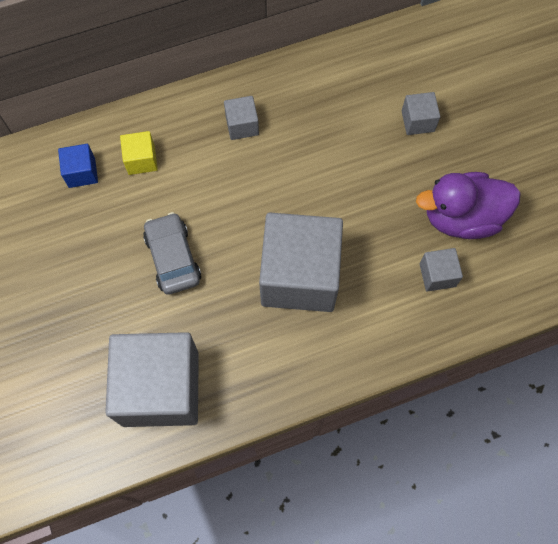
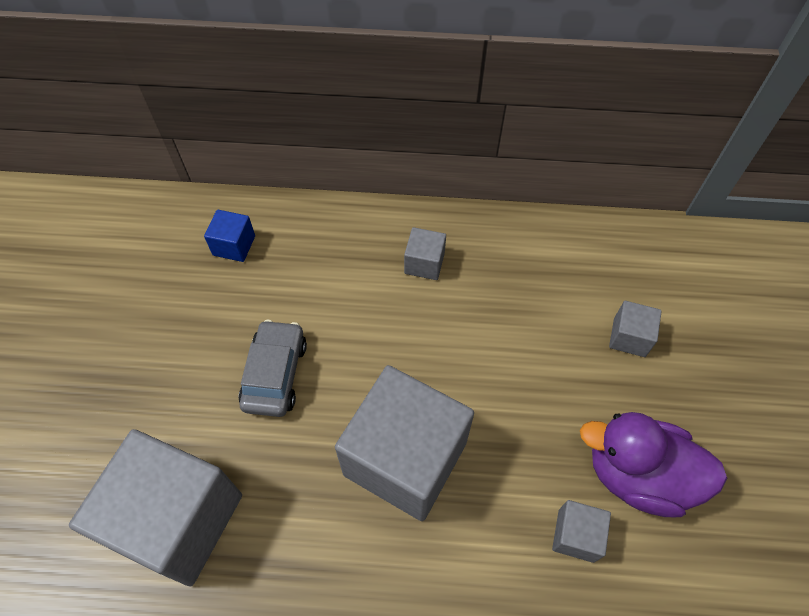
camera: 25 degrees right, 10 degrees down
(141, 160) = (300, 257): yellow cube -> none

